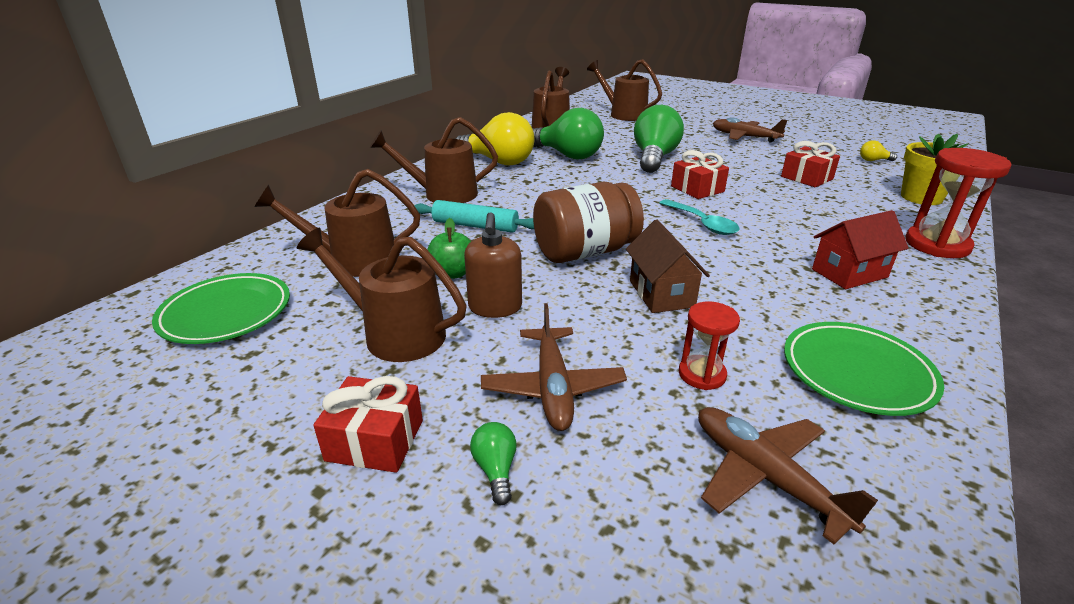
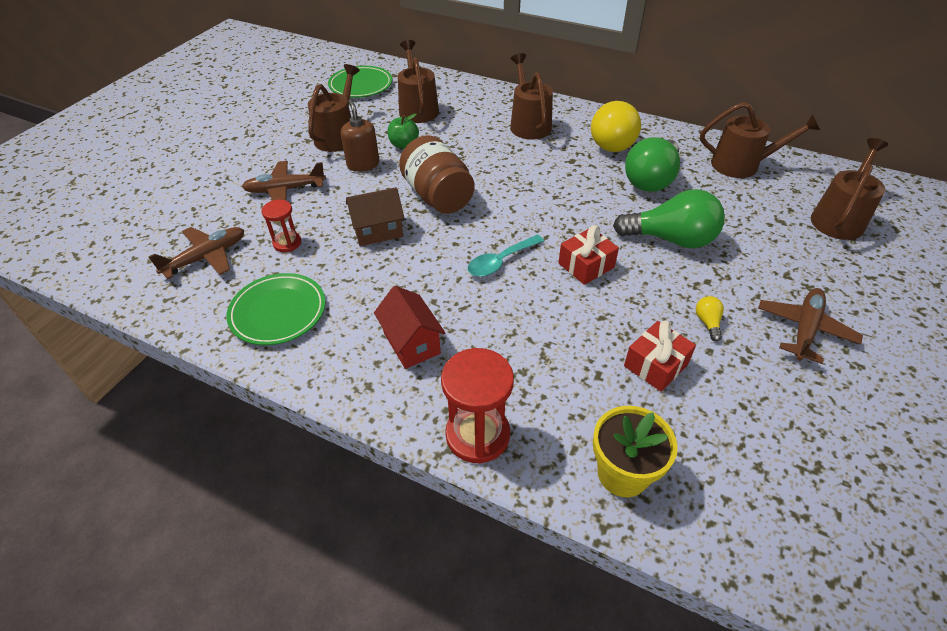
camera: 85 degrees right, 15 degrees up
(375, 440) = (259, 144): red gift -> none
(475, 226) = (475, 145): turquoise rolling pin -> none
(495, 307) = (363, 164): brown soap dispenser -> brown soap dispenser turned 75 degrees clockwise
(496, 470) = (233, 177): green light bulb -> none
(873, 160) = (768, 465): yellow light bulb -> yellow light bulb (707, 322)

